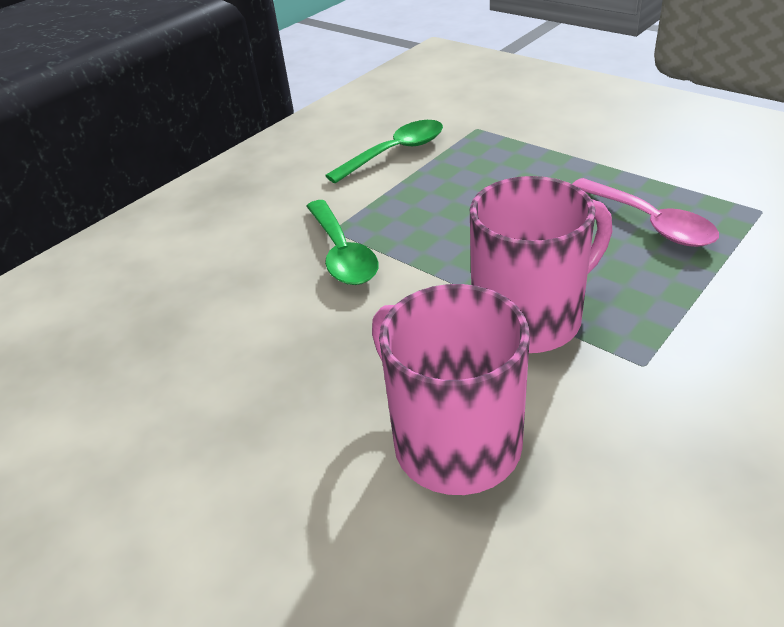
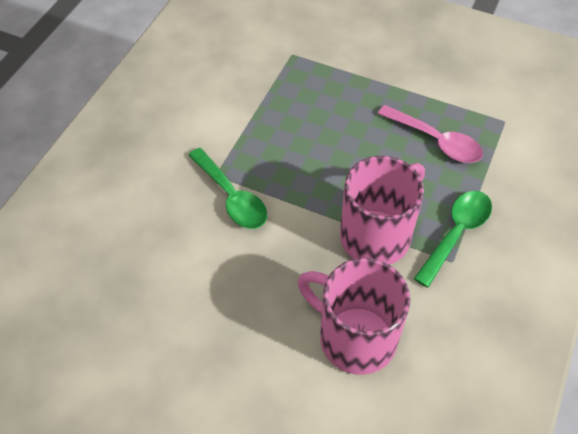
camera: 20 degrees left, 15 degrees up
(395, 153) = (236, 88): green spoon -> green spoon (456, 234)

